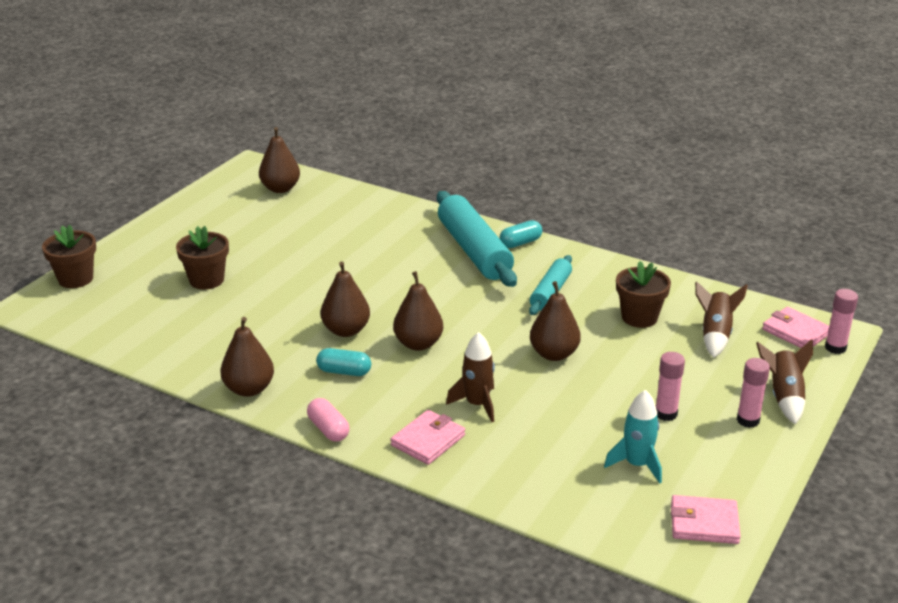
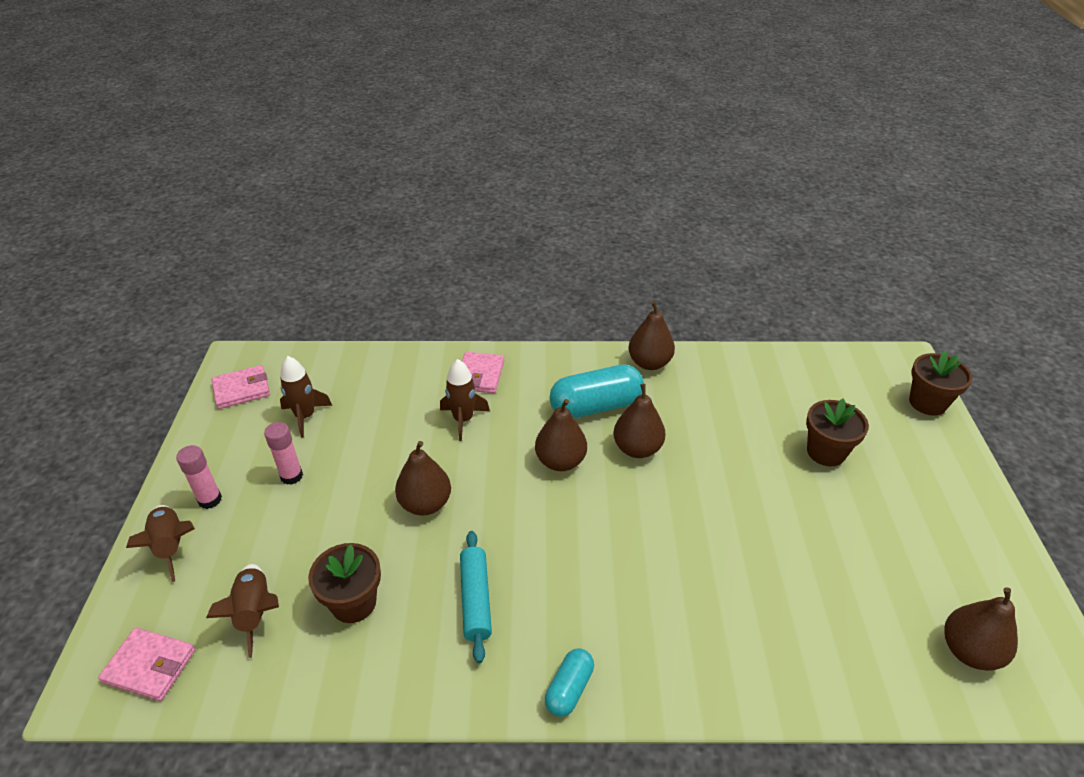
camera: 150 degrees right, 10 degrees up
(328, 429) = (559, 356): pink capsule -> none
(344, 371) = (596, 406): turquoise capsule -> turquoise capsule, size x1.85
(474, 250) = (614, 639): turquoise rolling pin -> none
(637, 464) = (305, 416): turquoise rocket -> brown rocket
(835, 348) = (99, 656): pink glue stick -> none

